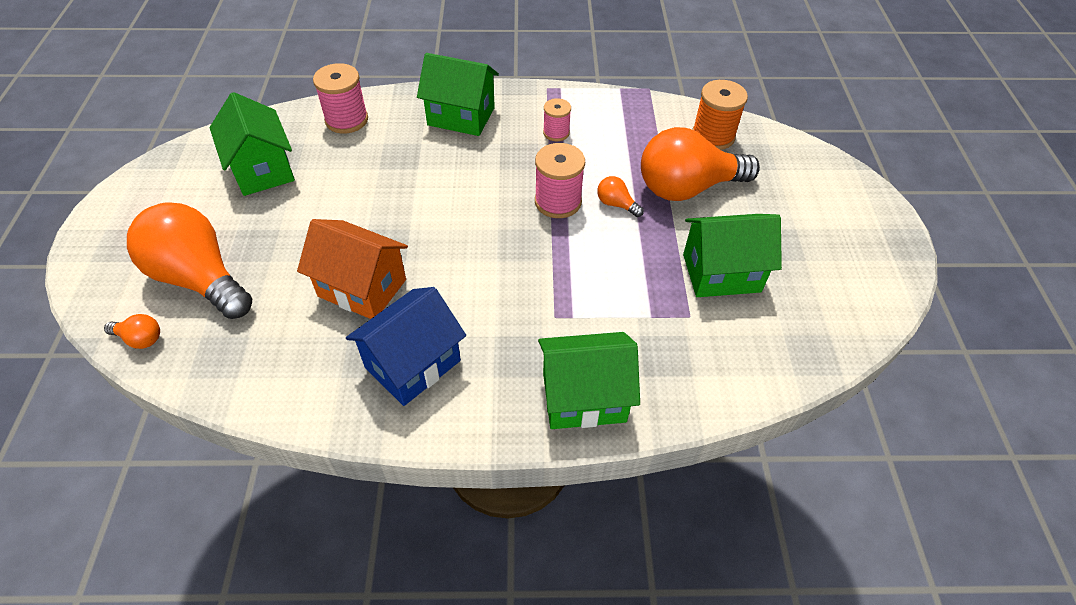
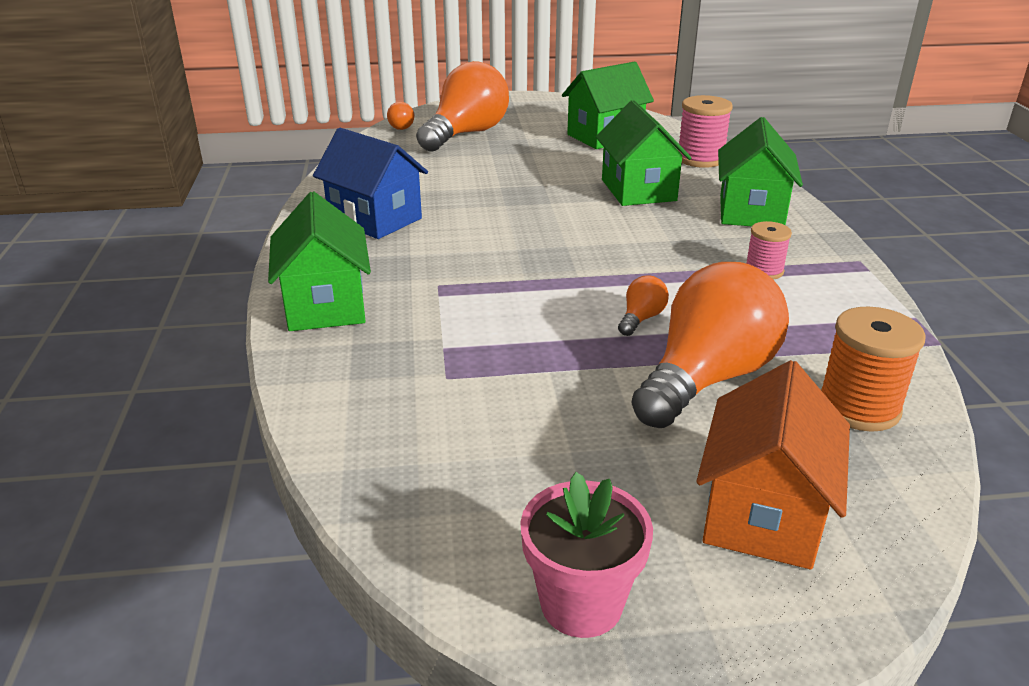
camera: 85 degrees right, 20 degrees down
(362, 288) = (465, 190): orange house -> orange house (762, 514)
(558, 202) = (627, 278): pink spool -> none
(687, 188) = (706, 378): orange light bulb -> orange light bulb turned 60 degrees clockwise
(721, 273) = (532, 406): green house -> green house (638, 190)
(879, 270) = (581, 604): none -> pink flower pot

